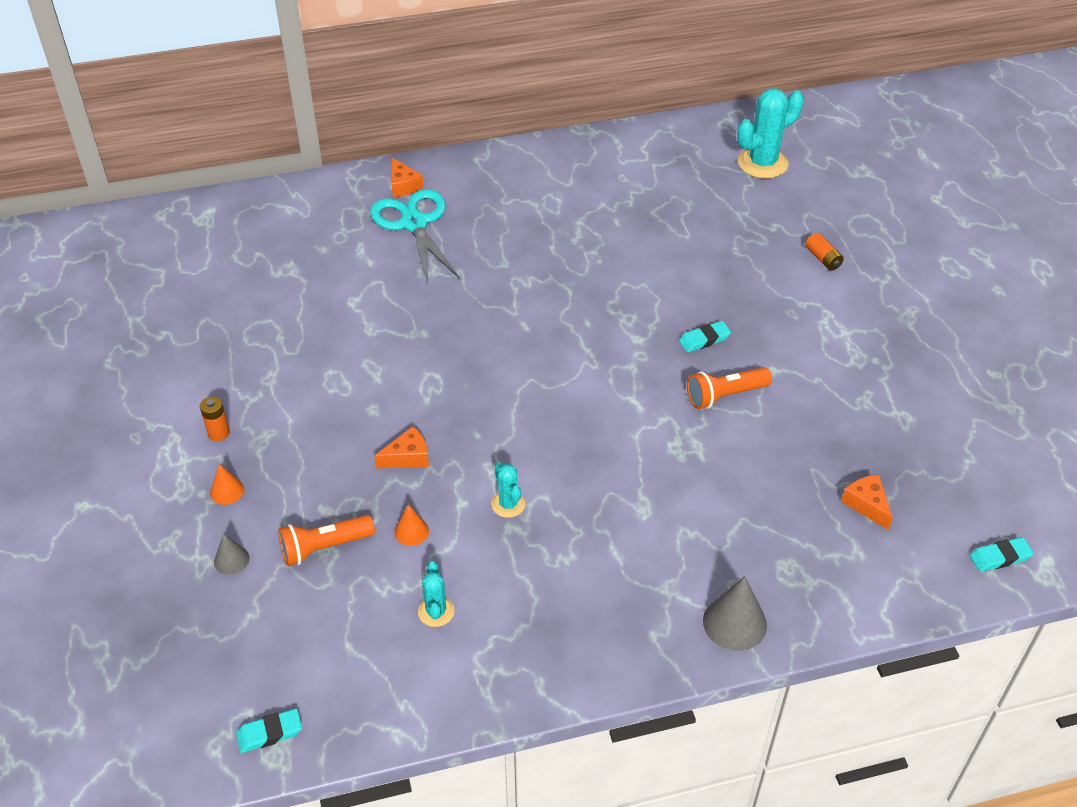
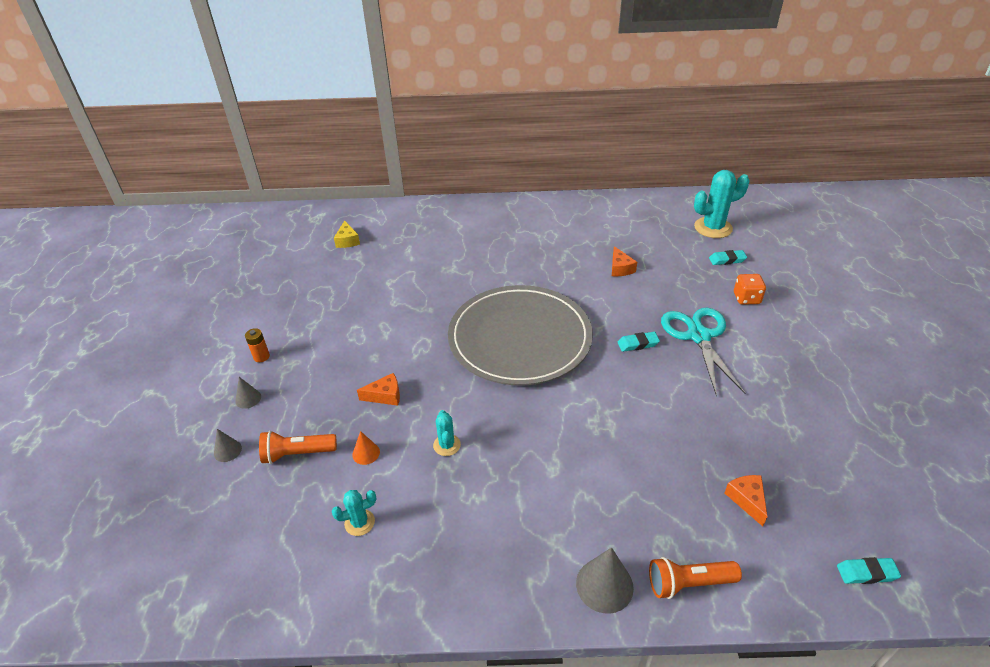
camera: 15 degrees right, 5 degrees down
(227, 491) = (248, 398): orange cone -> grey cone
(267, 248) = (347, 241): none -> yellow cheese
(270, 733) = (190, 600): turquoise eraser -> turquoise eraser (727, 260)
(403, 185) = (452, 213): orange cheese -> orange cheese (620, 268)
(414, 224) = (450, 238): turquoise scissors -> turquoise scissors (699, 336)
(436, 611) = (359, 522): turquoise cactus -> turquoise cactus turned 60 degrees clockwise
(555, 354) = (520, 338): none -> grey plate
(725, 395) = (644, 389): orange flashlight -> orange flashlight (688, 583)
(823, 259) = (746, 298): orange battery -> orange dice

